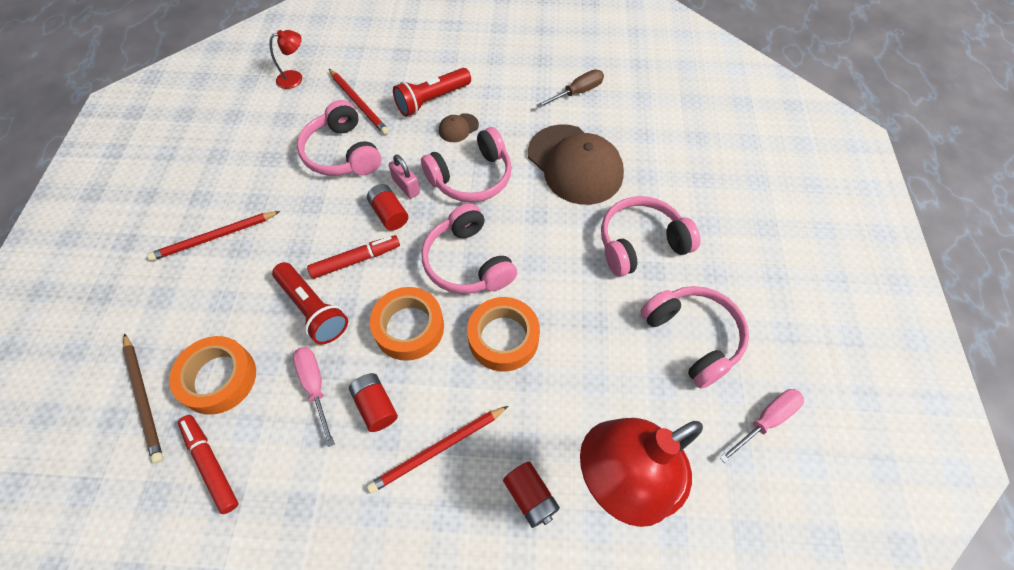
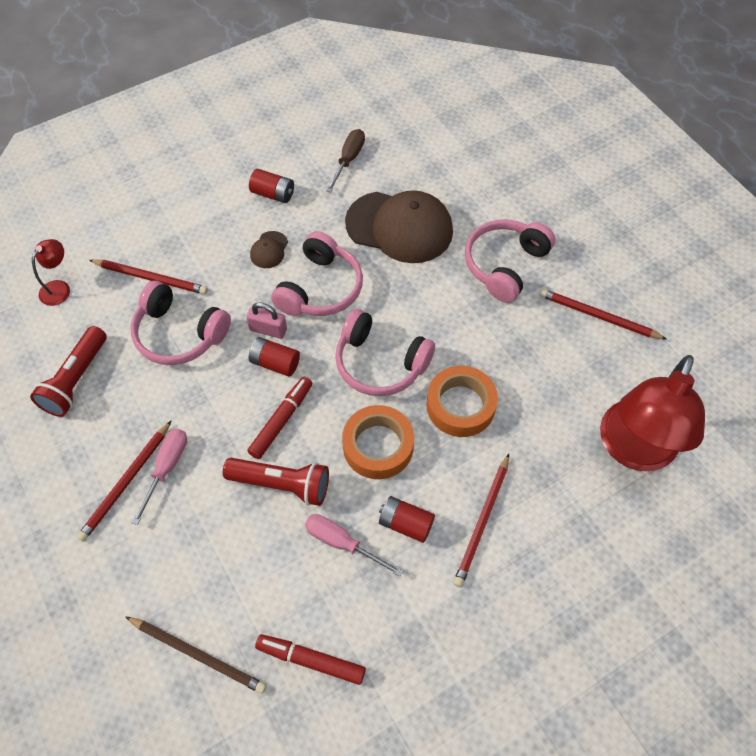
camera: 35 degrees left, 0 degrees up
(218, 378) = (251, 593): orange tape -> none
(432, 100) = (221, 237): red flashlight -> red flashlight (76, 380)
(530, 497) = (576, 507): red battery -> red battery (273, 194)
(692, 337) = (598, 316): pink headphones -> red pencil
(766, 421) = (690, 346): pink screwdriver -> pink screwdriver (166, 468)

